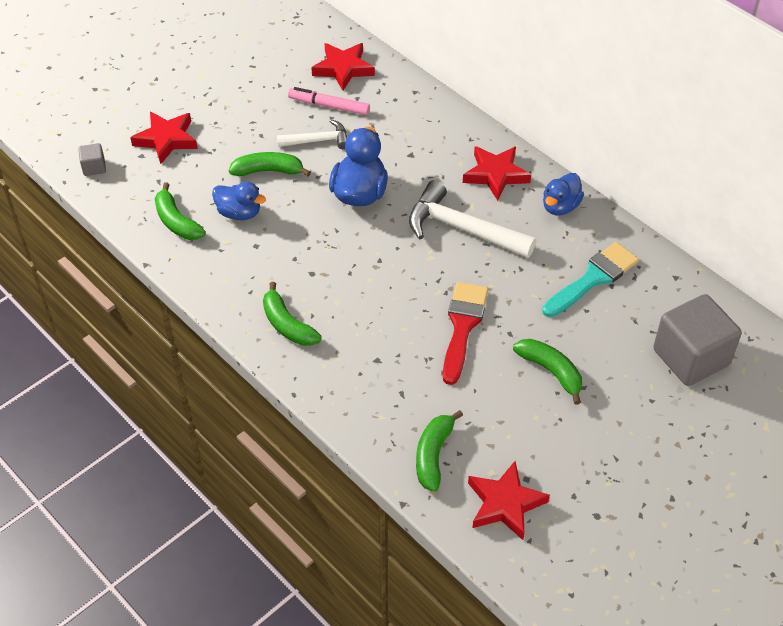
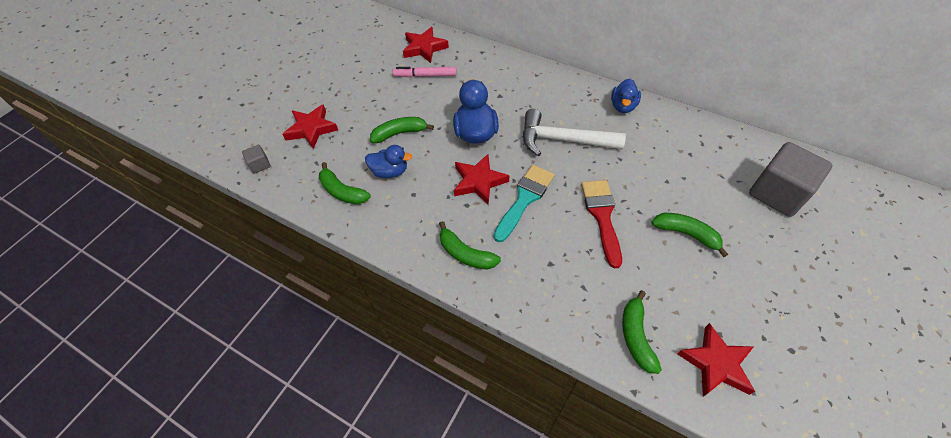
camera: 15 degrees left, 5 degrees up
(318, 140) = (428, 102): white hammer -> none
(496, 175) = (566, 95): red star -> red star (479, 181)
(593, 278) = (675, 152): turquoise brush -> turquoise brush (524, 199)

